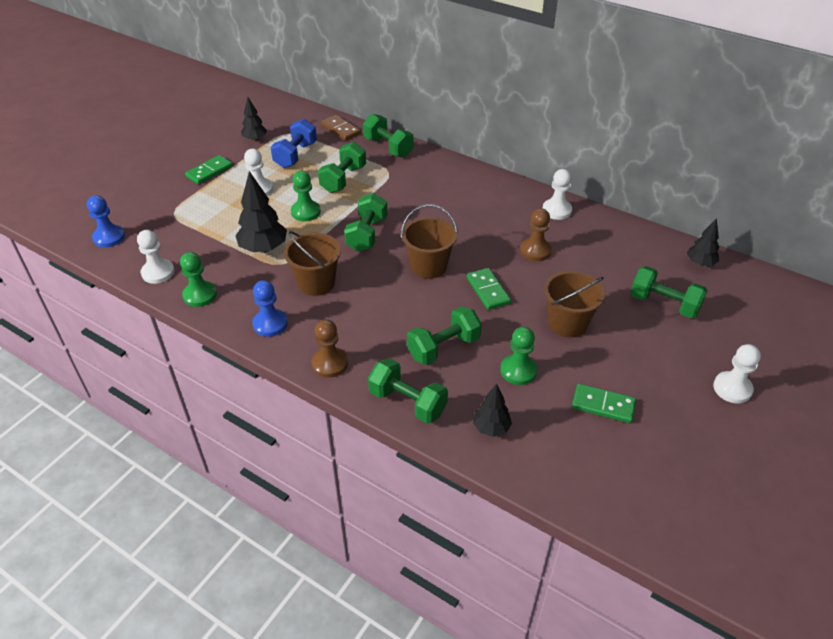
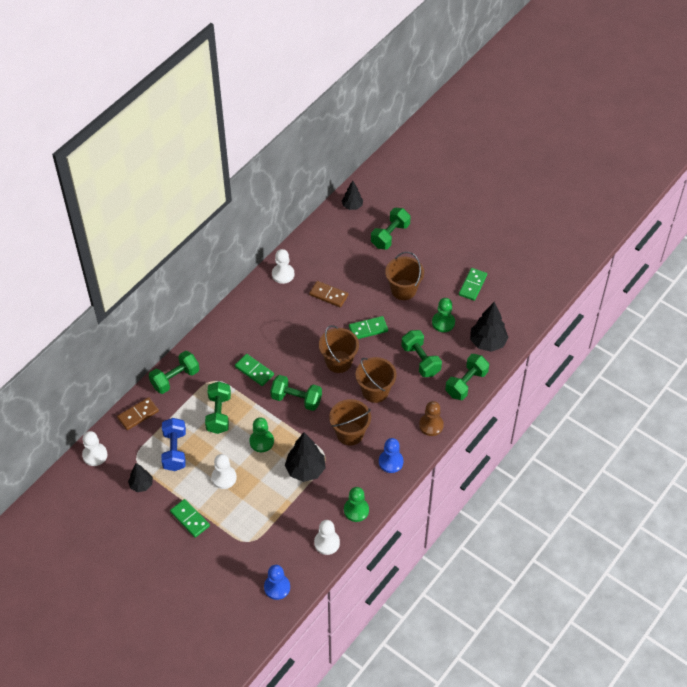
camera: 85 degrees left, 10 degrees up
(295, 155) = (175, 450): blue dumbbell -> blue dumbbell turned 60 degrees clockwise
(343, 179) = (219, 414): green dumbbell -> green dumbbell turned 60 degrees clockwise
(385, 303) = (375, 391): none -> brown bucket
(405, 199) = (254, 371): none -> green domino
(491, 428) = (487, 342): black tree -> black tree, size x1.65
(535, 251) = (328, 295): brown pawn -> brown domino
(732, 388) = (463, 221): white pawn -> white pawn (95, 455)

